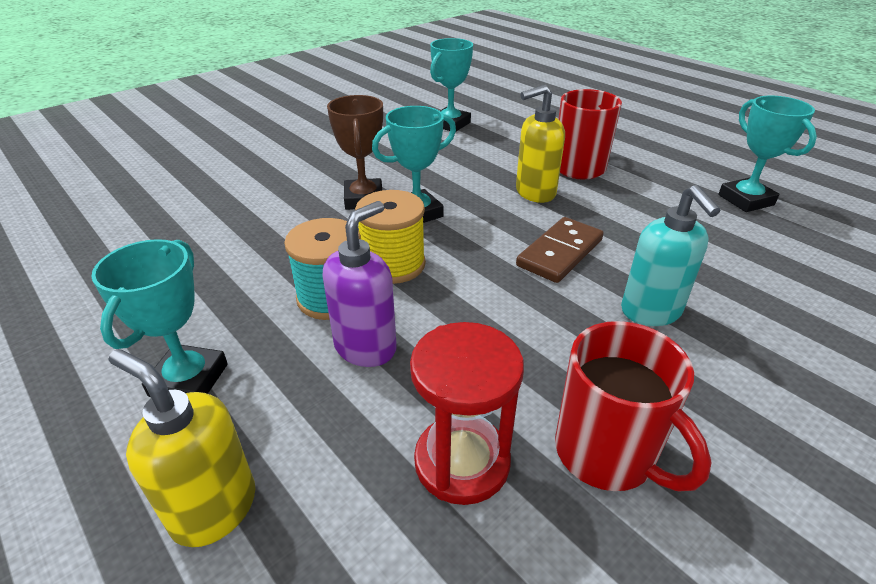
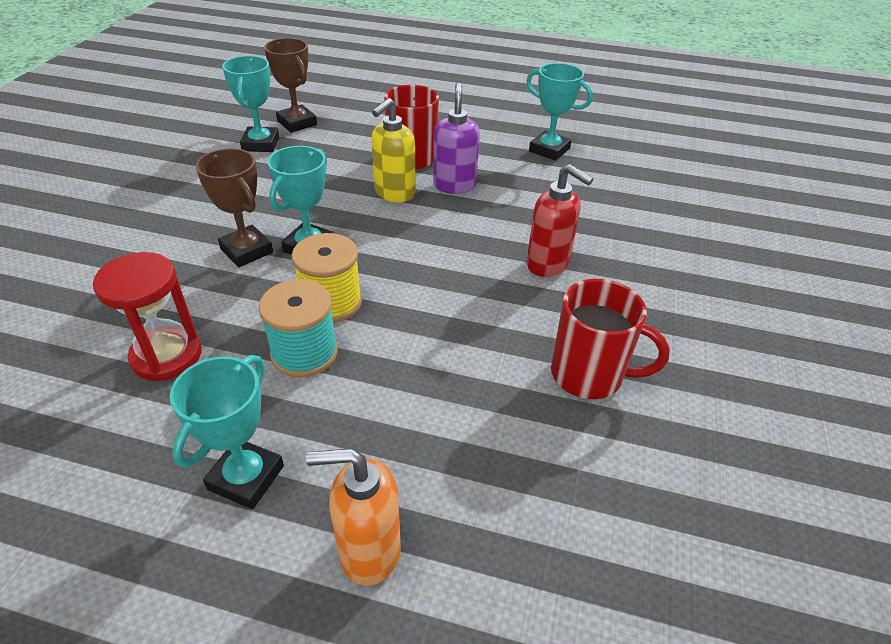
camera: 35 degrees left, 5 degrees up
(189, 380) = (246, 477): turquoise trophy -> turquoise trophy turned 45 degrees clockwise
(214, 508) = (369, 551): yellow soap dispenser -> orange soap dispenser
(366, 347) = (372, 380): purple soap dispenser -> purple soap dispenser (454, 185)
(462, 462) = (509, 426): red hourglass -> red hourglass (166, 355)
(495, 116) = (297, 123): none -> brown trophy
(560, 253) = (454, 241): brown domino -> none
(651, 312) = (548, 264): turquoise soap dispenser -> red soap dispenser

